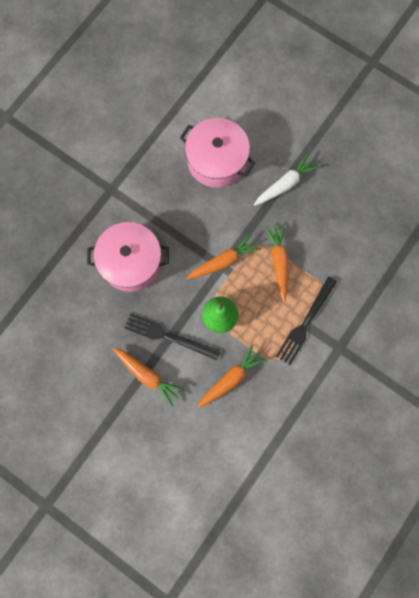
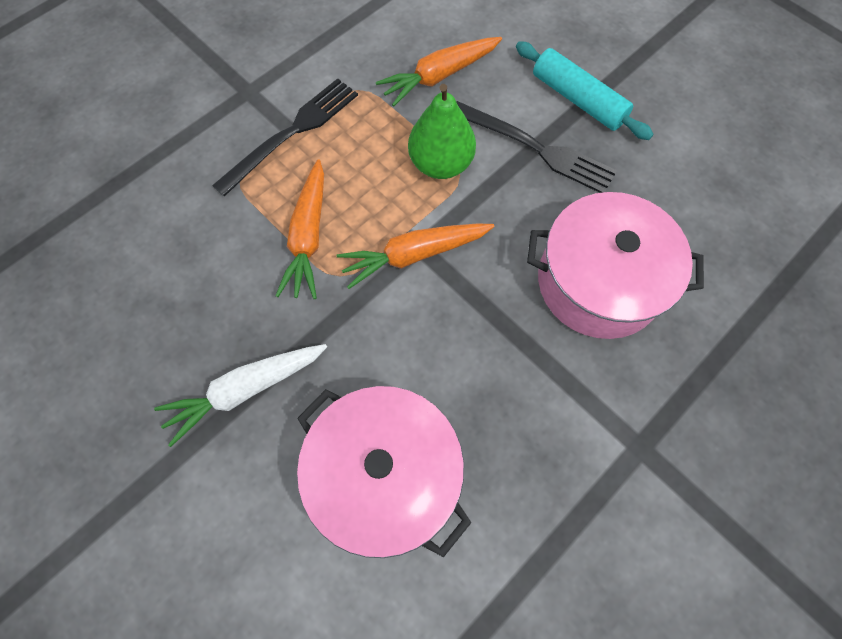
camera: 170 degrees left, 10 degrees down
(147, 375) = (578, 99): orange carrot -> turquoise rolling pin

